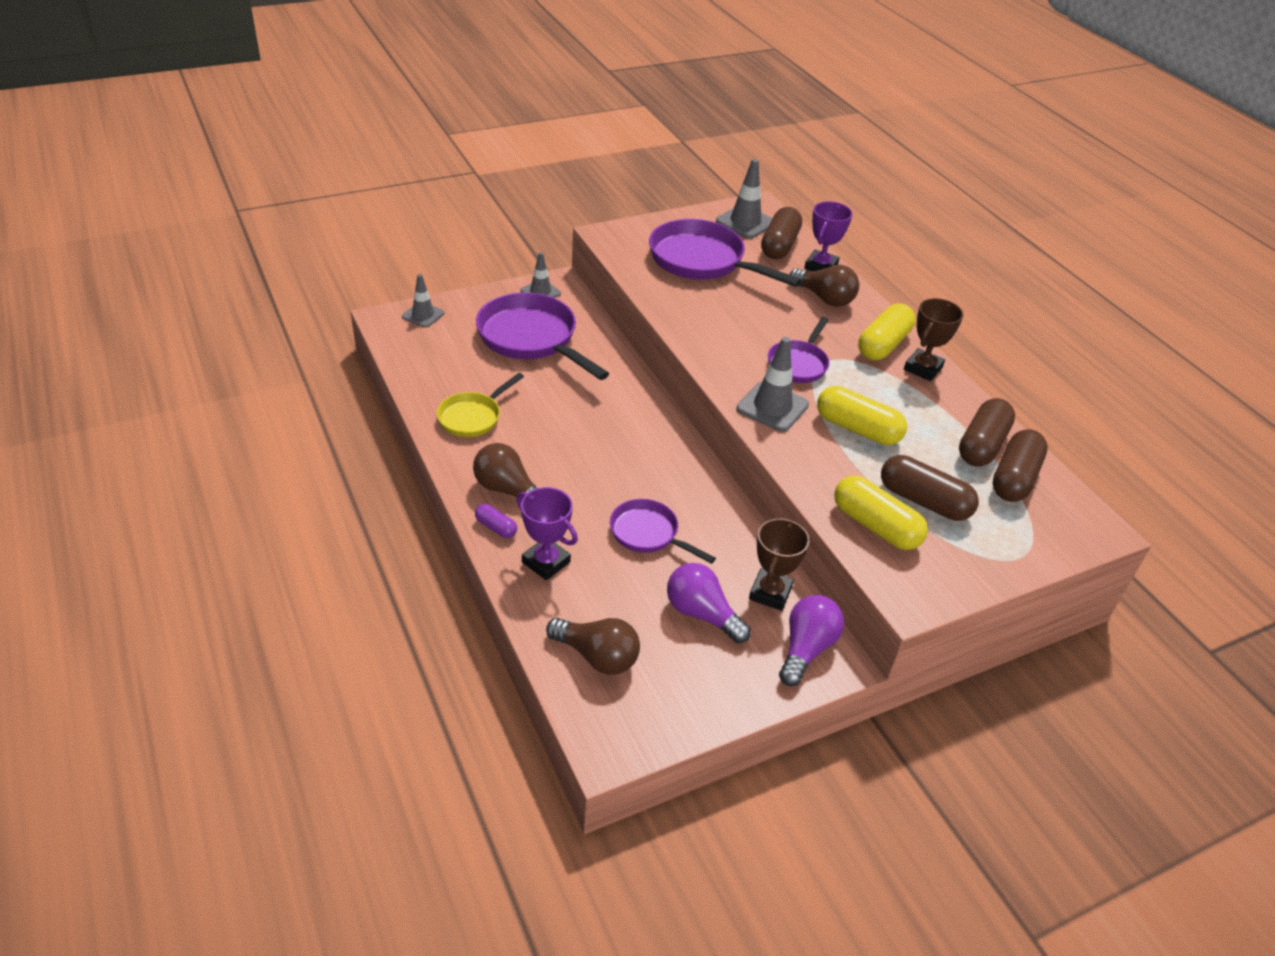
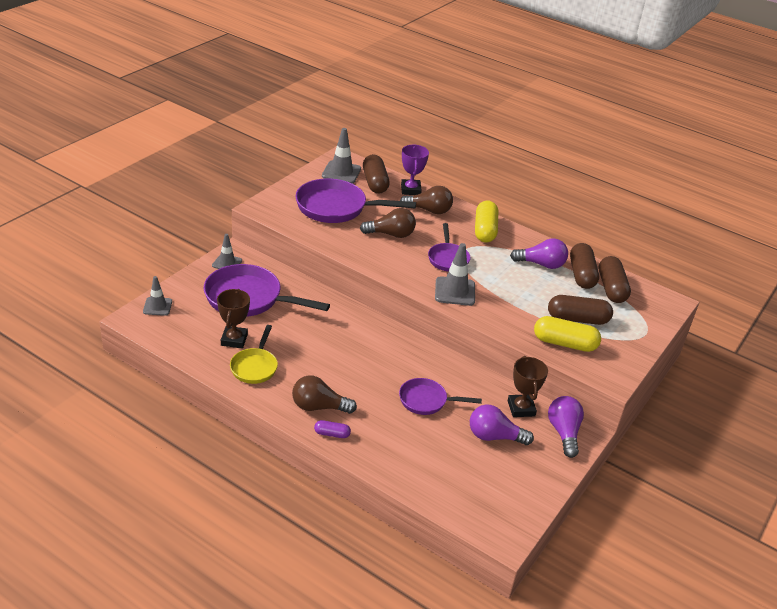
camera: 30 degrees left, 5 degrees down
(546, 562) = (381, 443): purple trophy -> none
(597, 656) = (457, 487): brown light bulb -> brown light bulb (391, 234)
(857, 429) = (511, 288): yellow capsule -> none
(923, 368) = (517, 238): brown trophy -> brown trophy (234, 340)
(930, 412) = (541, 264): none -> purple light bulb

